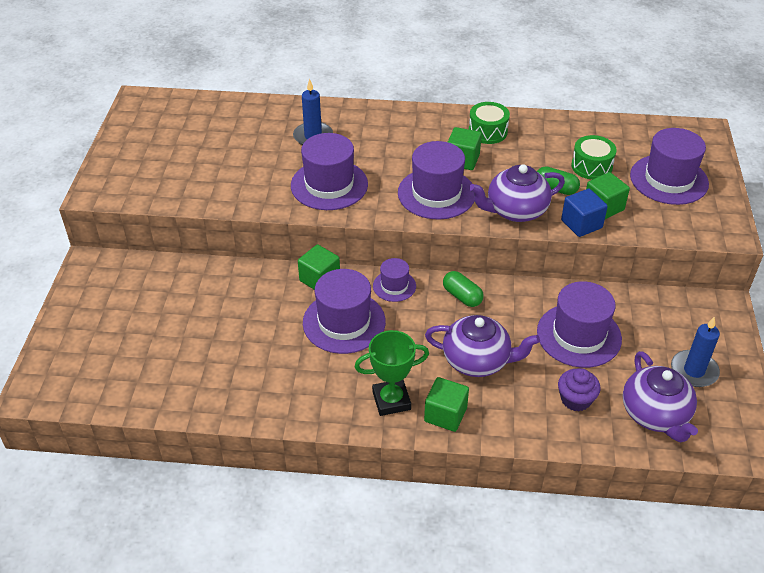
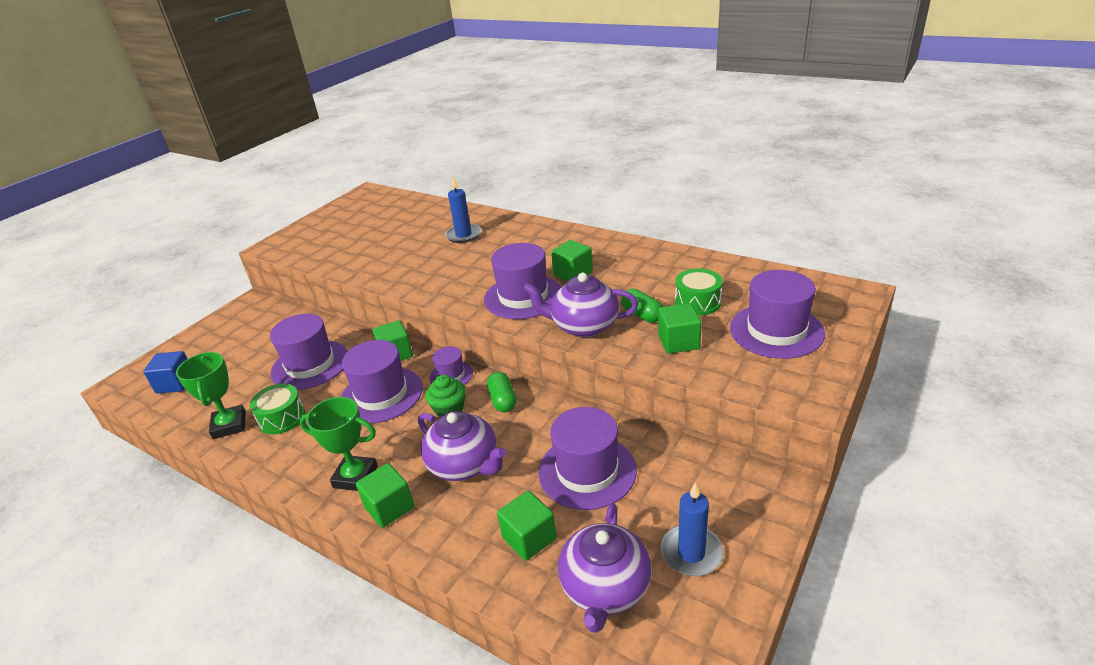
camera: 30 degrees right, 10 degrees down
(216, 395) = (229, 425): none -> green trophy
(329, 185) = (440, 272): purple hat -> purple hat (310, 365)
(420, 317) = (449, 409): none -> green cupcake
(487, 132) = (618, 255): green drum -> green drum (282, 418)
(575, 399) = (529, 538): purple cupcake -> green cube
(581, 224) = (641, 352): blue cube -> blue cube (175, 383)

